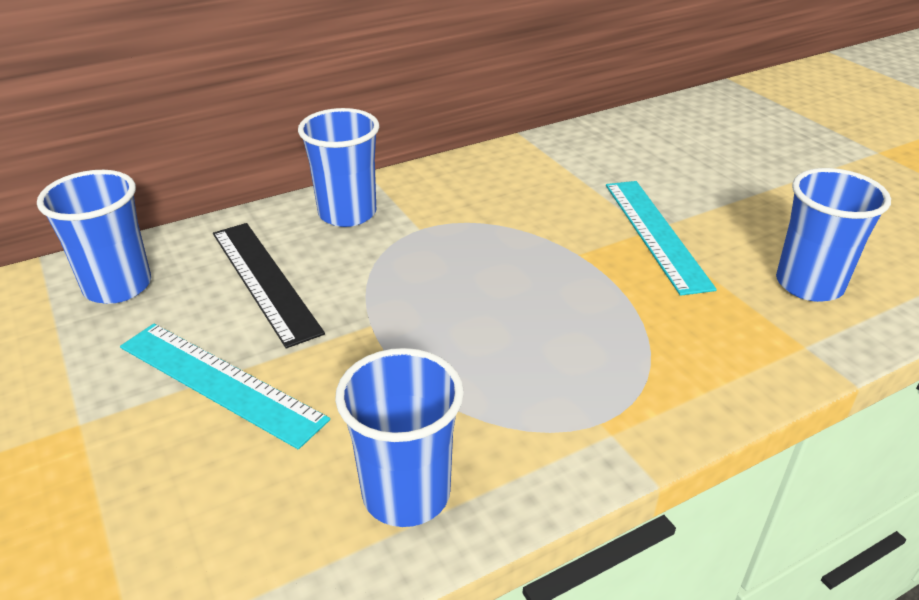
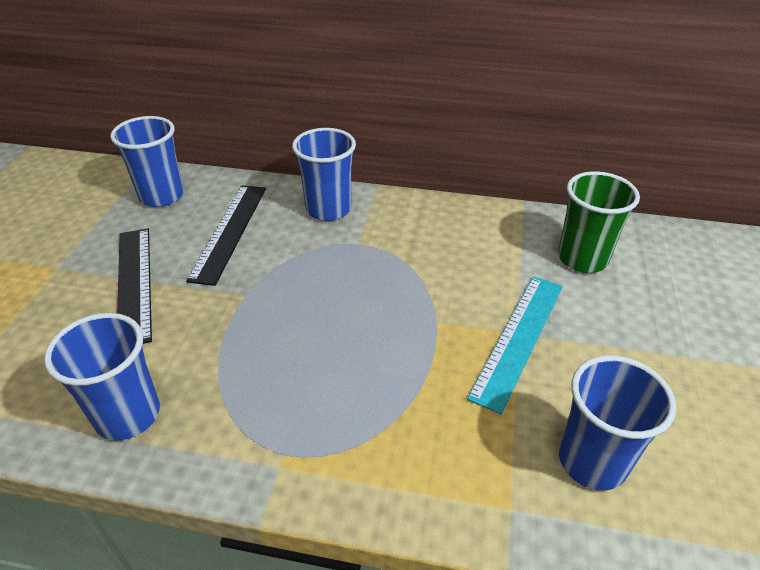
camera: 40 degrees right, 5 degrees up
(220, 382) = (134, 283): turquoise ruler -> black ruler
(622, 156) = (582, 259): none -> green cup

